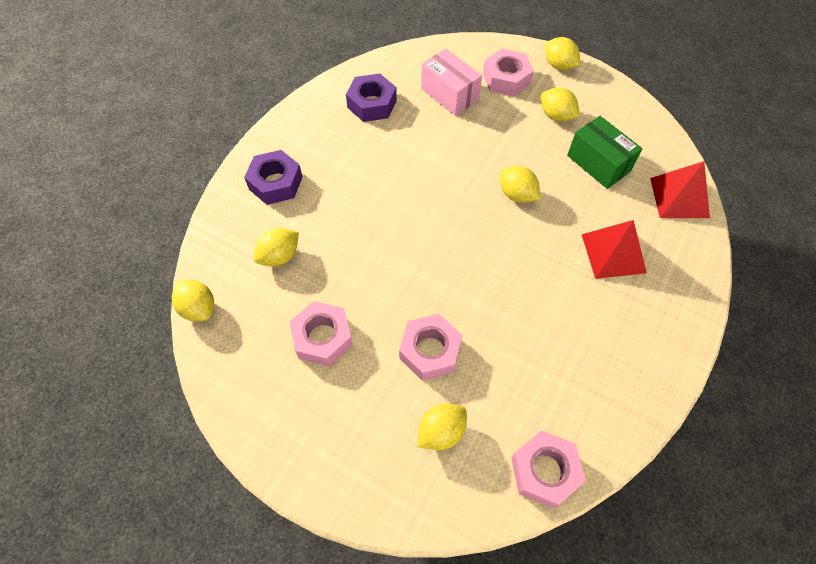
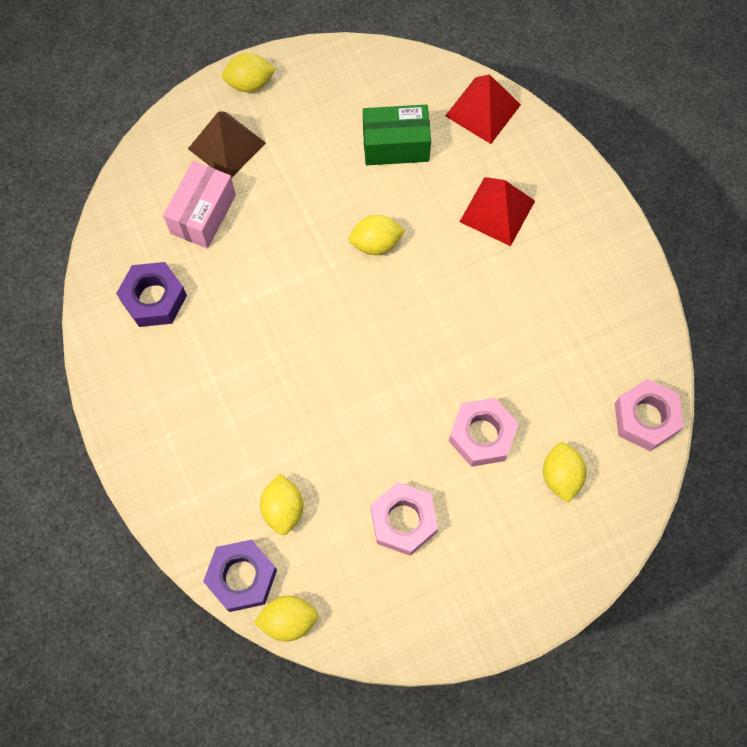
camera: 55 degrees left, 10 degrees up
(276, 183) = (186, 460): purple nut -> purple nut (242, 577)
(449, 94) = (203, 214): pink box -> pink box turned 60 degrees counterclockwise
(506, 79) = (227, 145): pink nut -> brown pyramid
(556, 116) = (311, 137): yellow lemon -> none

